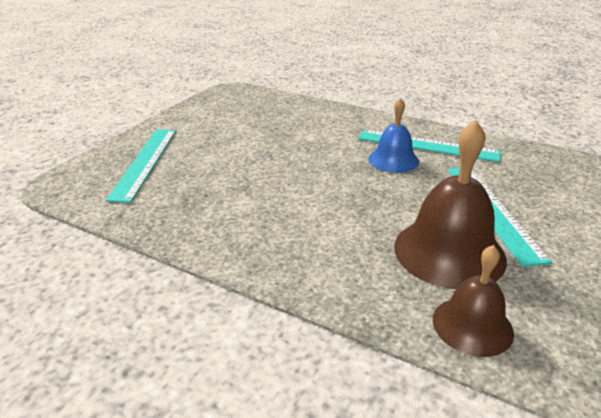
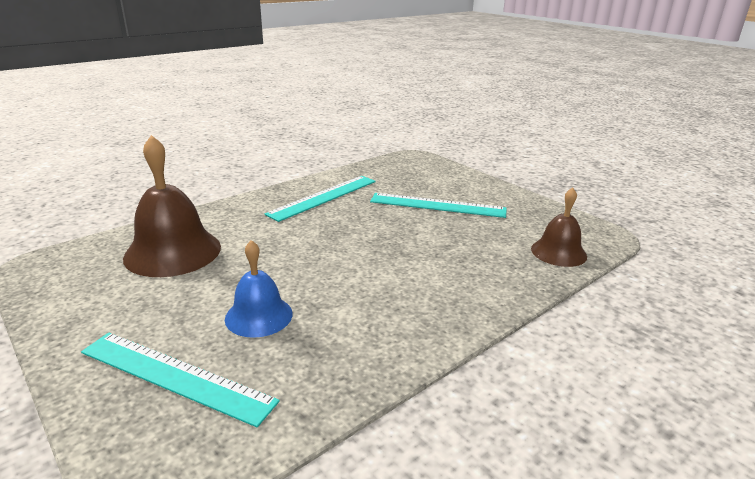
camera: 70 degrees left, 5 degrees down
(393, 160) = (334, 217): blue bell -> blue bell (259, 316)
(449, 252) = (479, 235): brown bell -> brown bell (173, 252)

